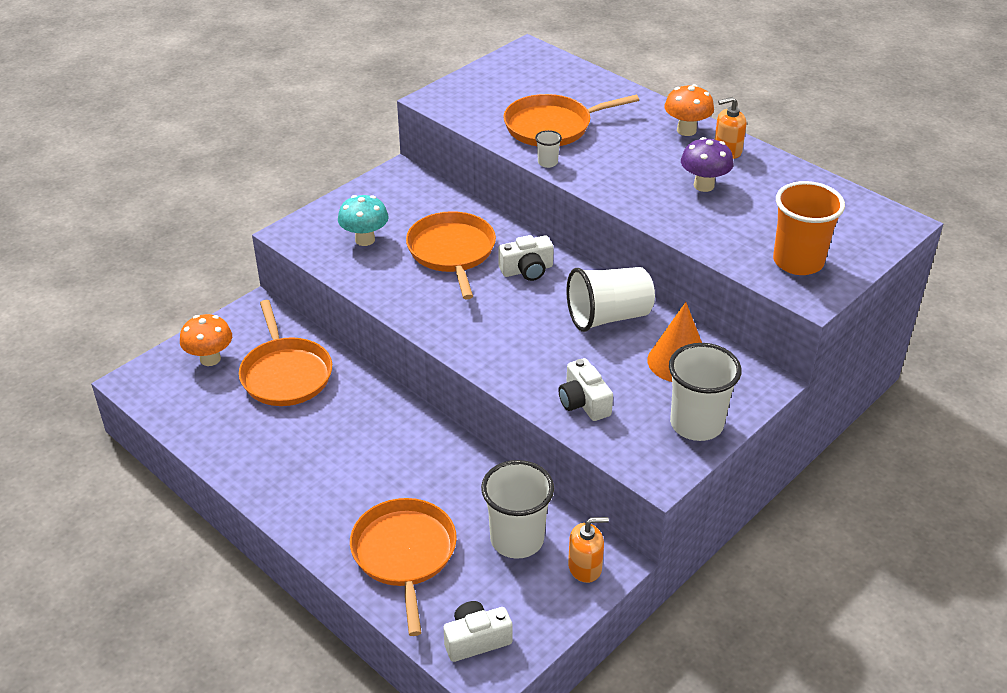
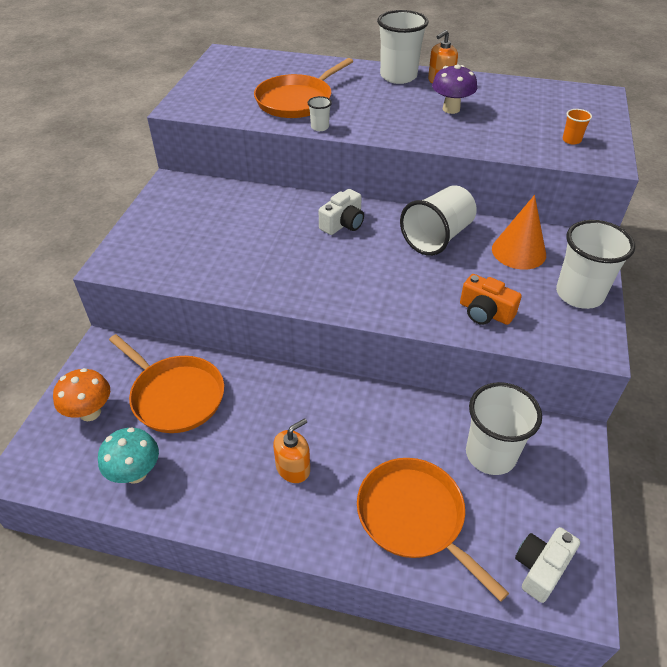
camera: 30 degrees left, 5 degrees up
(365, 240) = (186, 246): turquoise mushroom -> turquoise mushroom (136, 473)
(452, 252) = (270, 231): orange pan -> none
(583, 402) = (485, 312): white camera -> orange camera
(585, 567) = (560, 452): orange soap dispenser -> orange soap dispenser (293, 468)
(686, 130) = (398, 76): orange mushroom -> white cup
(798, 262) = (571, 140): orange cup -> orange cup, size x0.44

